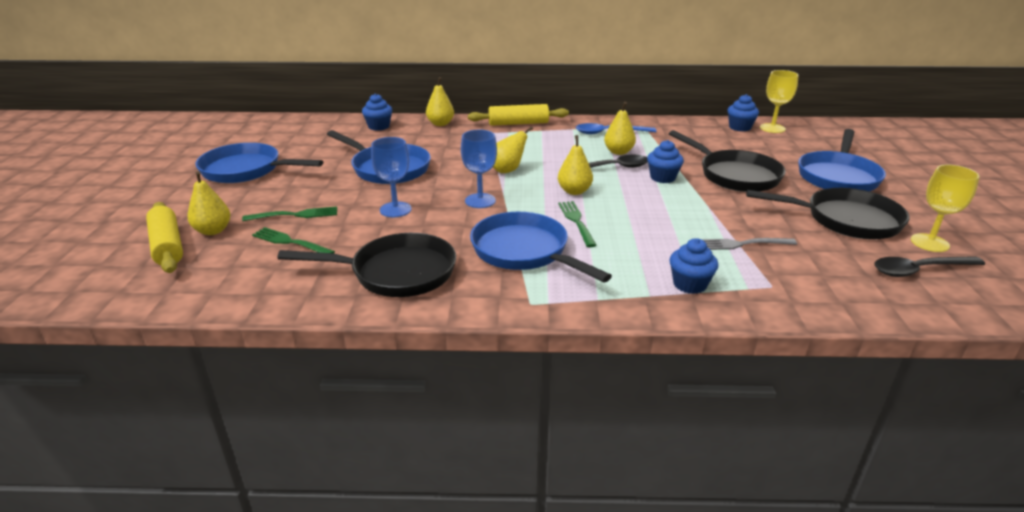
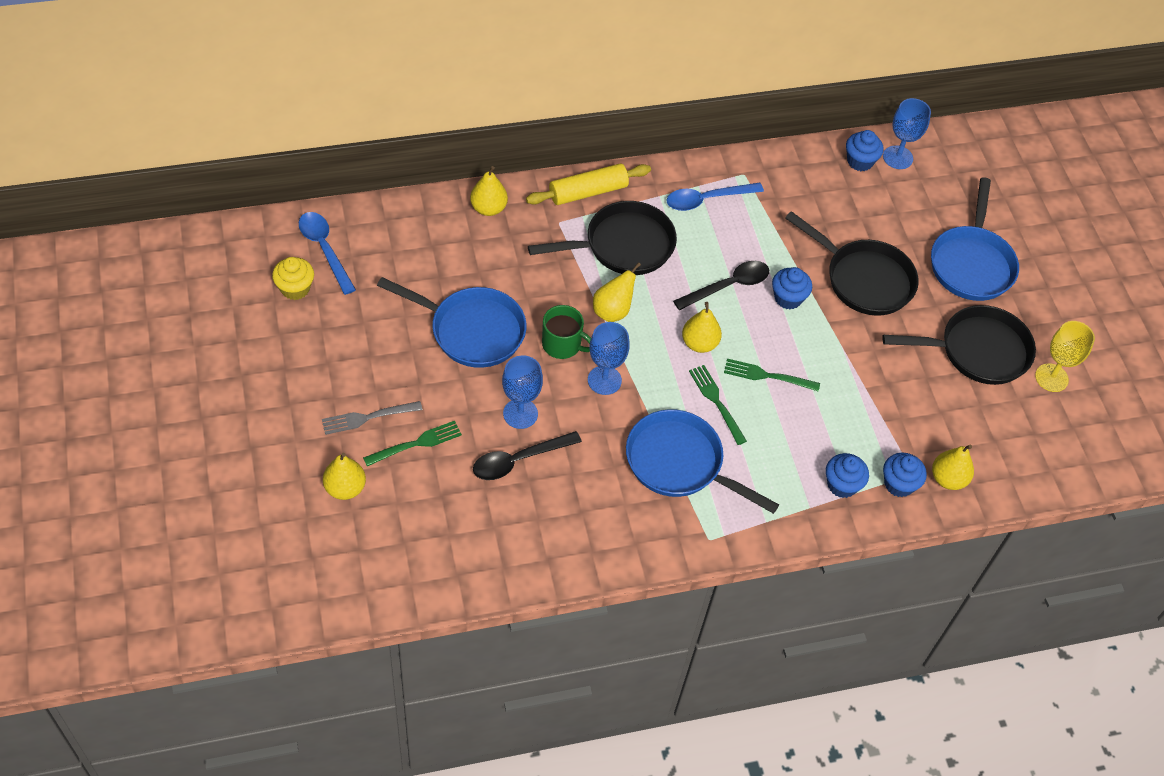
camera: 20 degrees left, 25 degrees up
(167, 246) = (315, 522): yellow rolling pin -> none
(246, 170) = (303, 363): blue pan -> none
(274, 141) = (295, 288): none -> yellow cupcake
(290, 242) = (439, 492): green fork -> green fork (767, 376)
(310, 129) = (324, 249): none -> blue spoon
(379, 126) = (411, 228): blue cupcake -> blue cupcake (898, 484)
(397, 273) = (570, 520): black pan -> black pan (623, 245)
(456, 181) = (562, 344): none -> green mug
(618, 152) = (728, 247): yellow pear -> yellow pear (948, 479)
(742, 244) = (882, 412): grey fork -> grey fork (368, 417)
(772, 128) = (898, 157): yellow goblet -> blue goblet
(919, 270) = (1038, 424): black spoon -> black spoon (518, 460)

